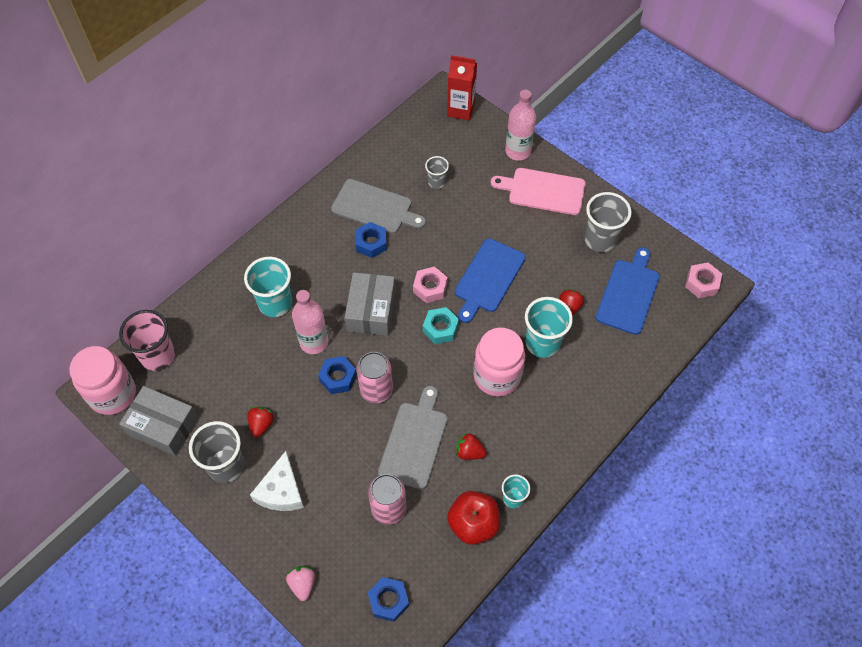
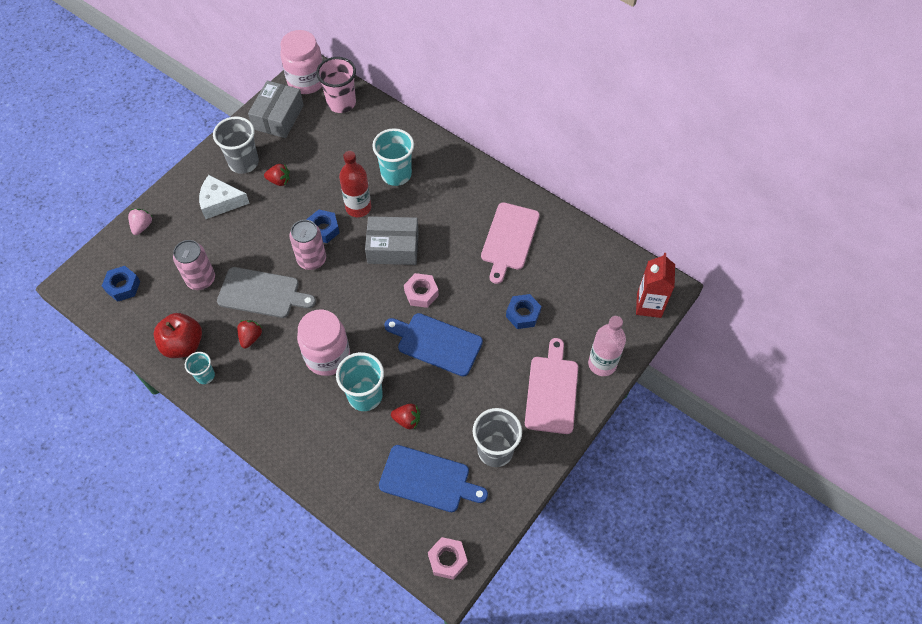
camera: 85 degrees right, 0 degrees up
(302, 584) = (142, 226): pink strawberry -> pink strawberry turned 60 degrees counterclockwise
(314, 342) = (358, 207): pink bottle -> red bottle
(371, 243) = (467, 240): blue nut -> blue nut (523, 314)
(375, 208) = (509, 239): grey cutting board -> pink cutting board
(436, 182) = (548, 289): grey cup -> none
(440, 328) = (377, 305): turquoise nut -> none

